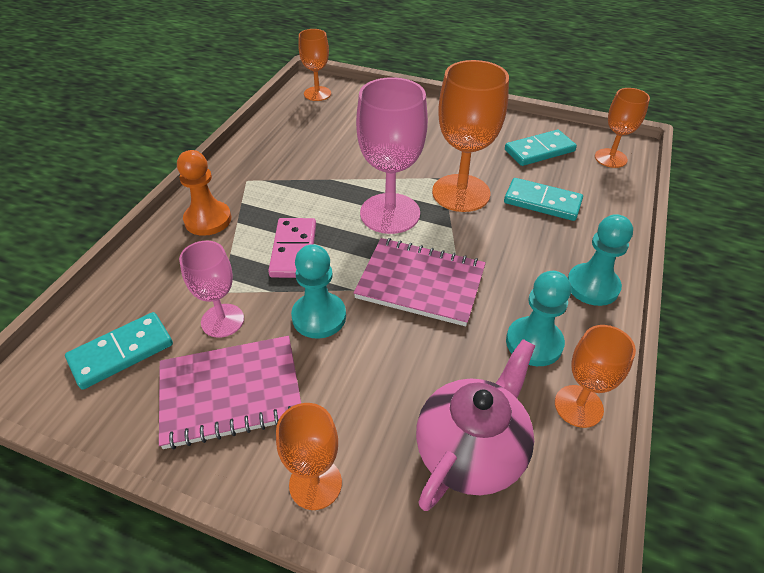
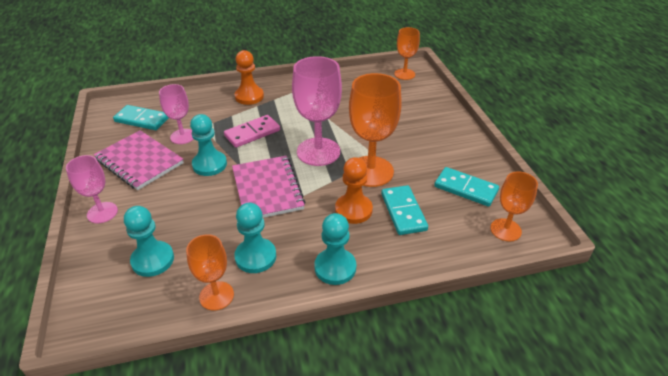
camera: 55 degrees right, 5 degrees down
(315, 483) = (102, 212): orange goblet -> pink goblet
(470, 452) = (153, 260): pink teapot -> turquoise pawn
(513, 233) = (353, 210): none -> orange pawn

